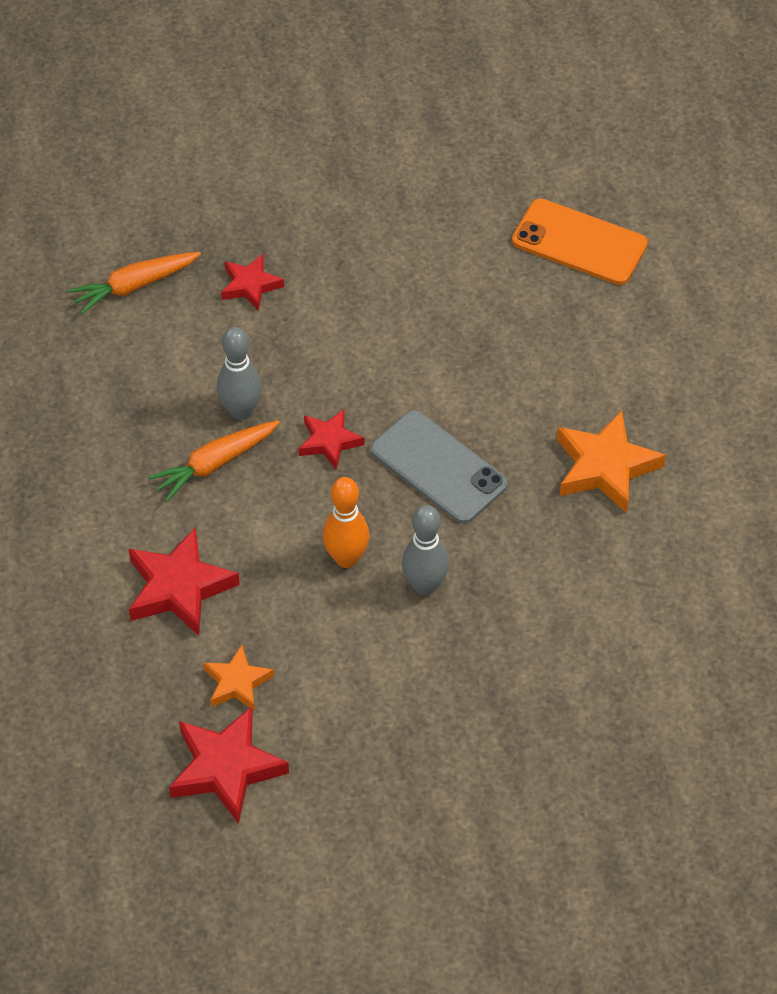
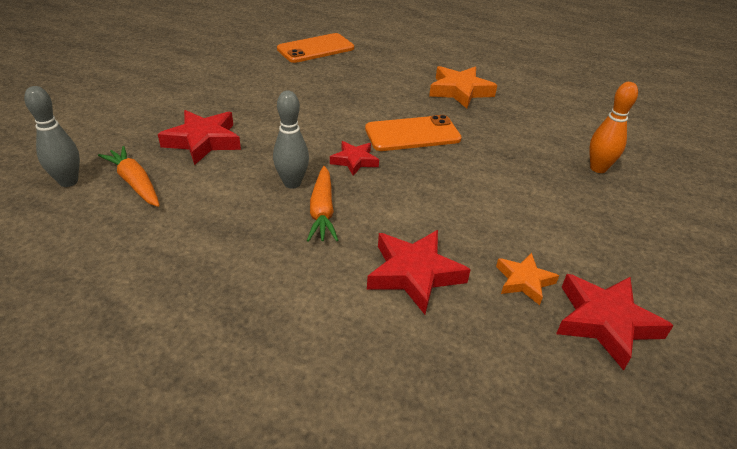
camera: 60 degrees left, 15 degrees down
(135, 286) = (135, 183): orange carrot -> orange carrot turned 135 degrees clockwise
(250, 285) = (203, 141): red star -> red star, size x1.65
(346, 558) = (450, 190): orange bowling pin -> orange bowling pin (598, 168)
(424, 586) = (495, 171): grey bowling pin -> grey bowling pin (68, 181)
(438, 467) = (412, 134): grey phone -> orange phone

